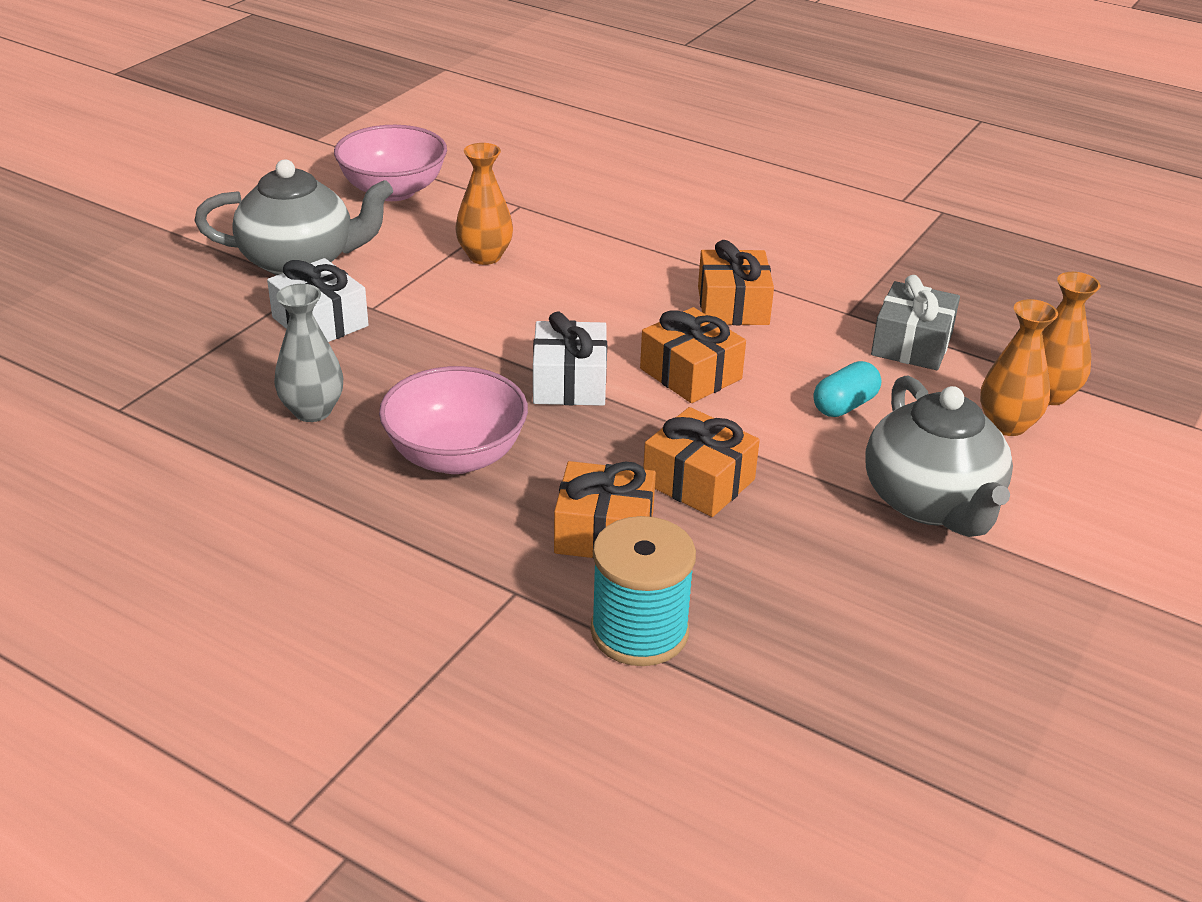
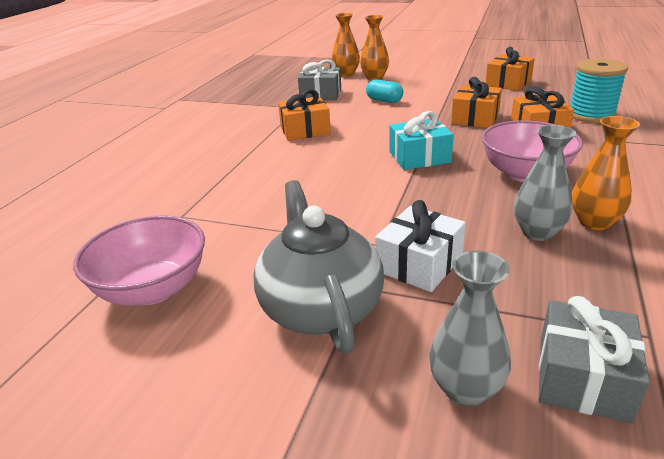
camera: 100 degrees left, 5 degrees down
(115, 357) = (583, 377): none -> grey gift
(155, 304) = (465, 389): none -> grey vase
(485, 256) = (274, 213): orange vase -> orange vase (594, 222)
(569, 382) = (419, 157): white gift -> turquoise gift
(691, 374) = (383, 131): orange gift -> orange gift (508, 83)
(932, 503) = (442, 83): grey teapot -> none

